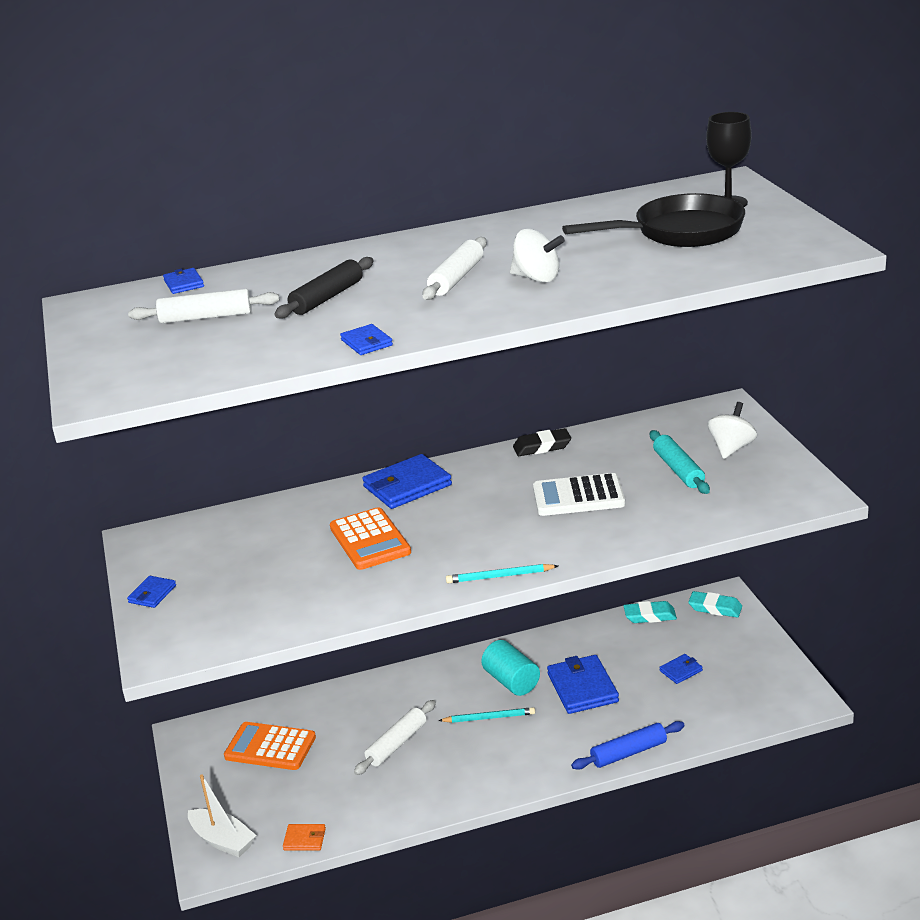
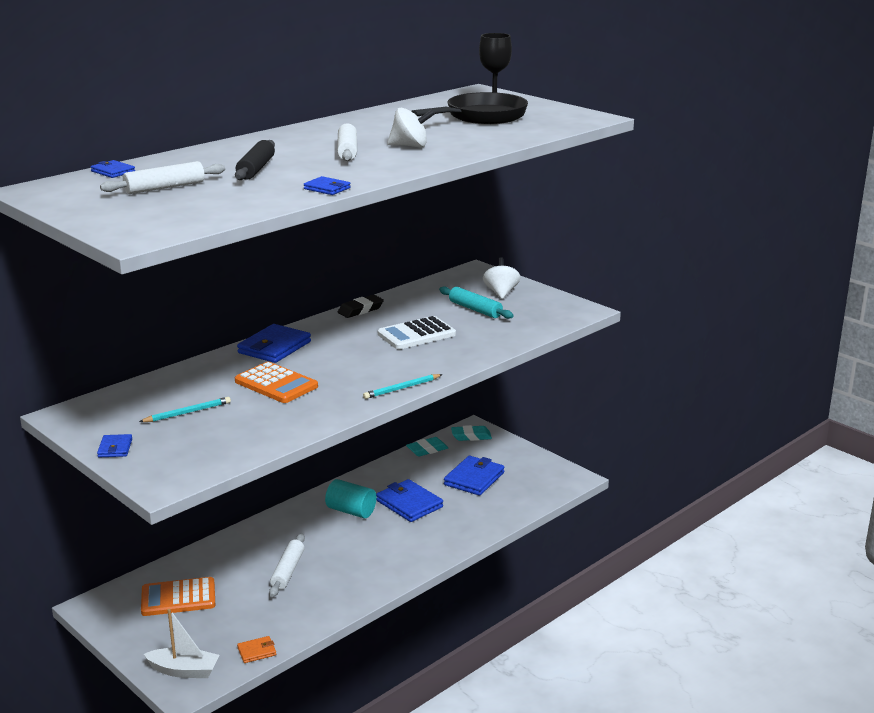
camera: 30 degrees left, 5 degrees down
(489, 718) = (350, 538): turquoise pencil -> turquoise pencil (187, 413)
(629, 753) = (473, 536): blue rolling pin -> none
(681, 671) = (474, 479): blue wallet -> blue wallet, size x1.96

